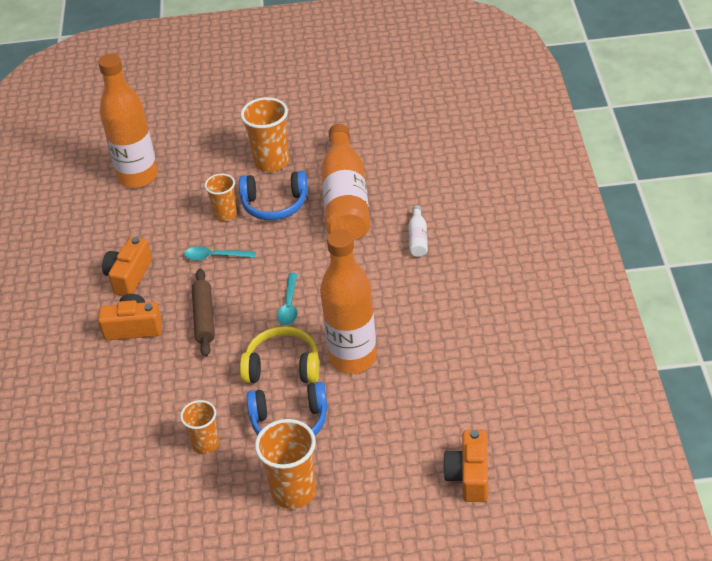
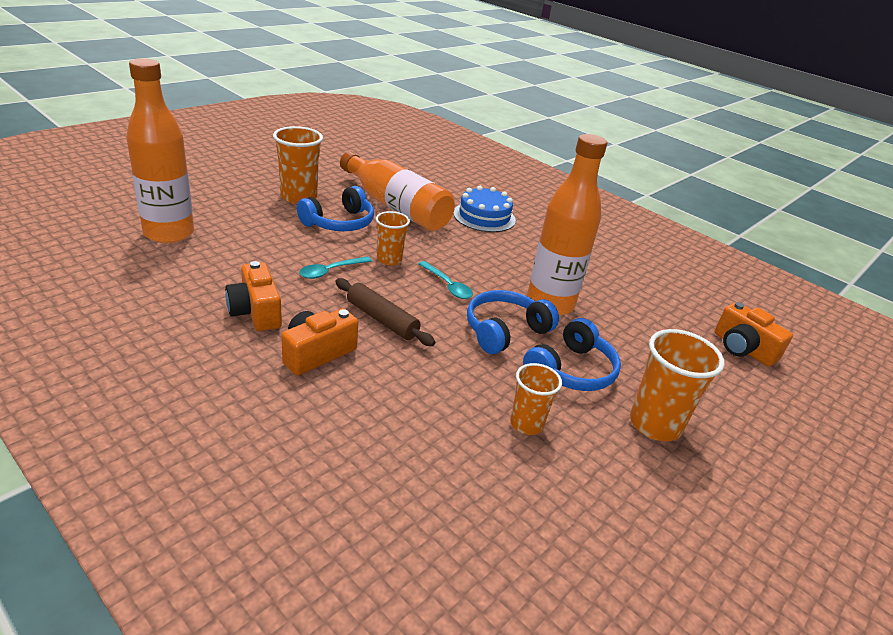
camera: 50 degrees left, 10 degrees down
(225, 214) = (301, 239): orange cup -> orange cup (389, 259)
(282, 367) = (505, 331): yellow headphones -> blue headphones
(418, 238) = (484, 216): white bottle -> blue cake

